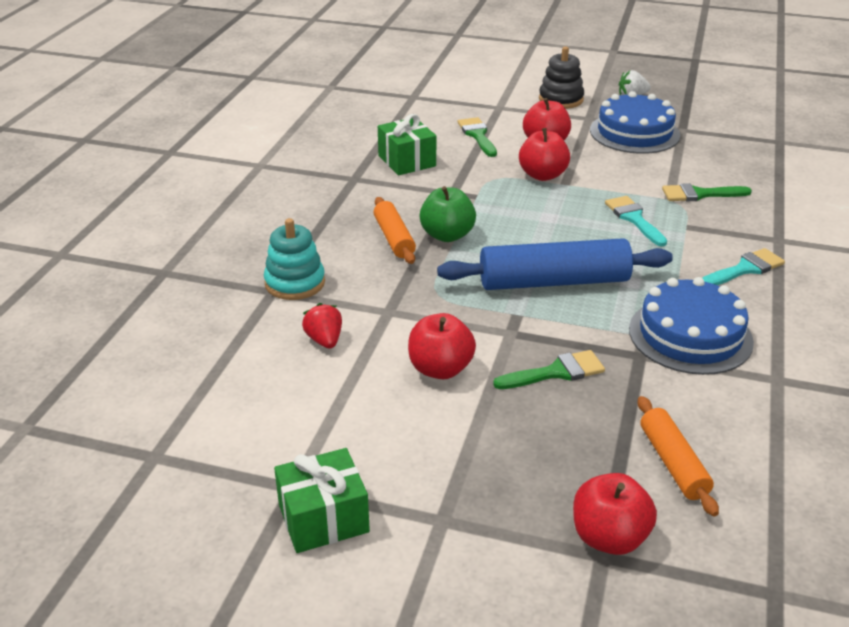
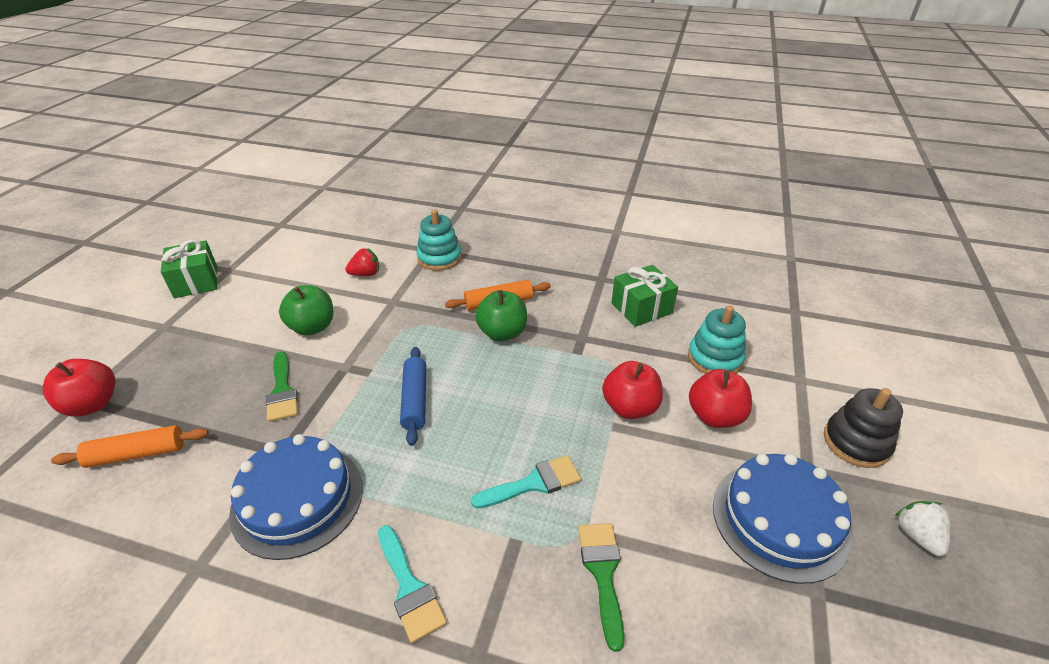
camera: 90 degrees right, 5 degrees up
(440, 369) = (312, 327): red apple -> green apple
(477, 135) = (715, 358): green brush -> turquoise stacking toy
(554, 281) = (415, 400): blue rolling pin -> blue rolling pin, size x0.57

